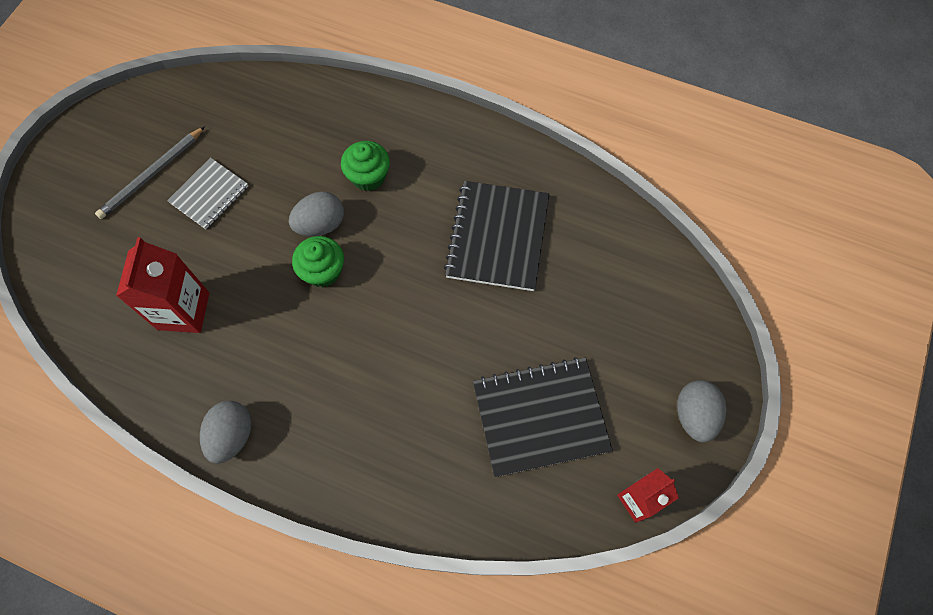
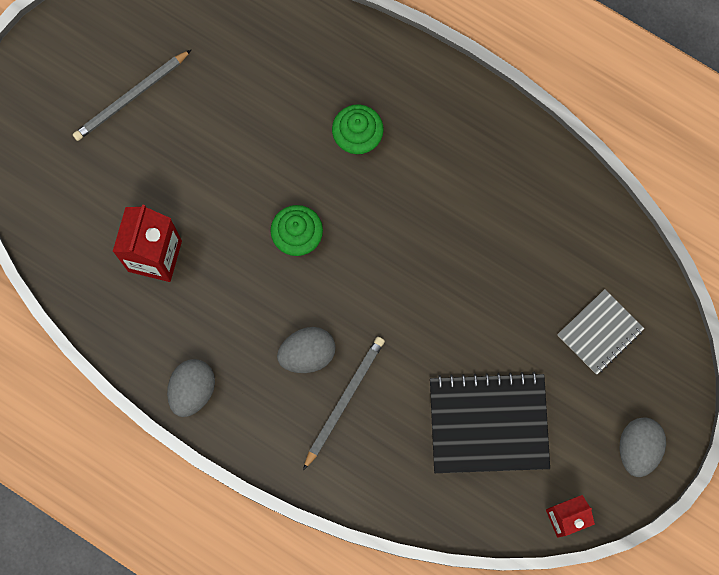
camera: 10 degrees right, 10 degrees up
(209, 195) = (189, 131): grey notebook -> grey notebook (600, 332)
(320, 225) = (301, 185): grey egg -> grey egg (307, 354)
(390, 419) = (344, 400): none -> grey pencil
(497, 237) = (481, 230): black notebook -> none

